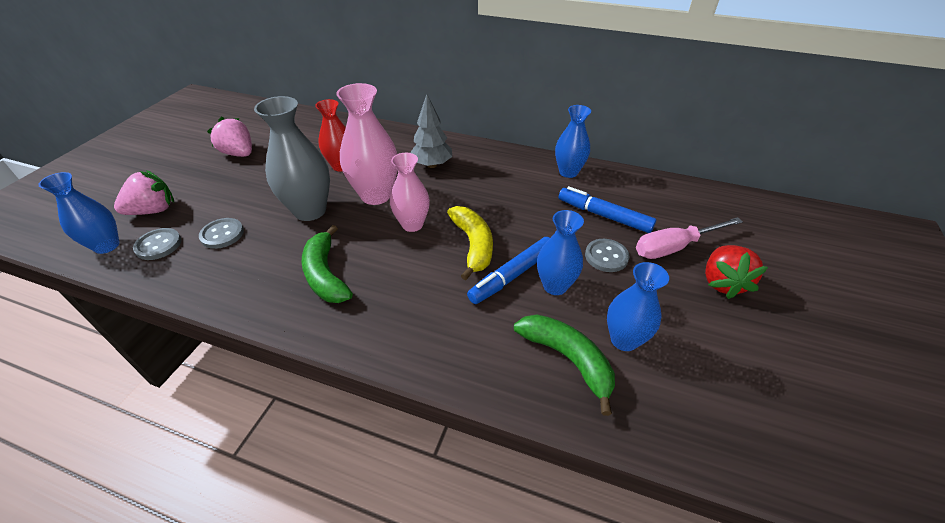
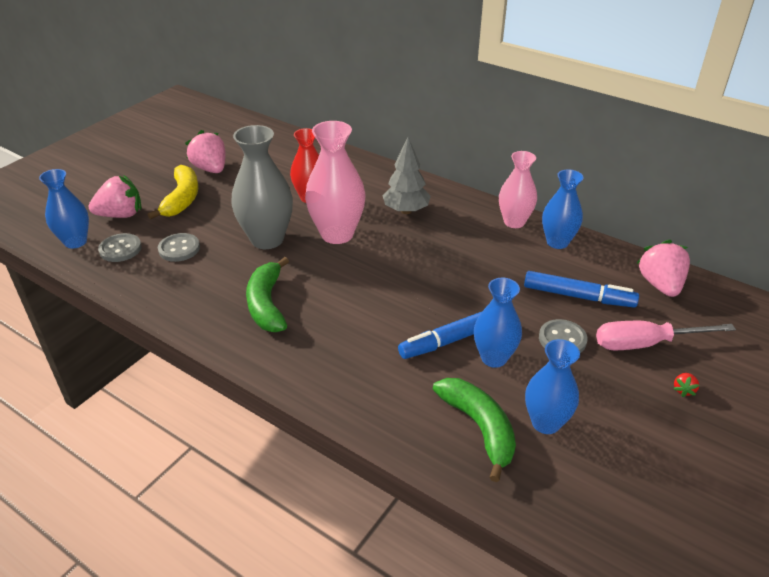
camera: 15 degrees right, 5 degrees down
(412, 224) = (366, 270): pink vase -> pink vase (514, 222)
(473, 245) = (422, 302): yellow banana -> yellow banana (182, 199)
(603, 215) = (578, 296): blue marker -> blue marker turned 150 degrees clockwise
(663, 194) = (660, 285): none -> pink strawberry
(722, 282) = (683, 390): red strawberry -> red strawberry, size x0.42

